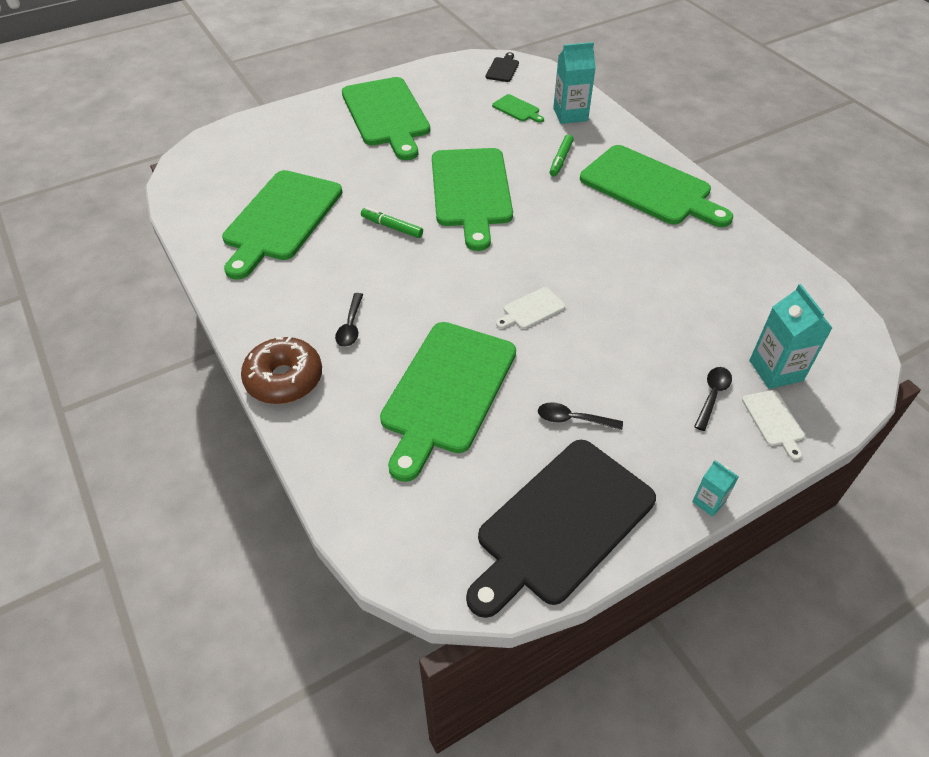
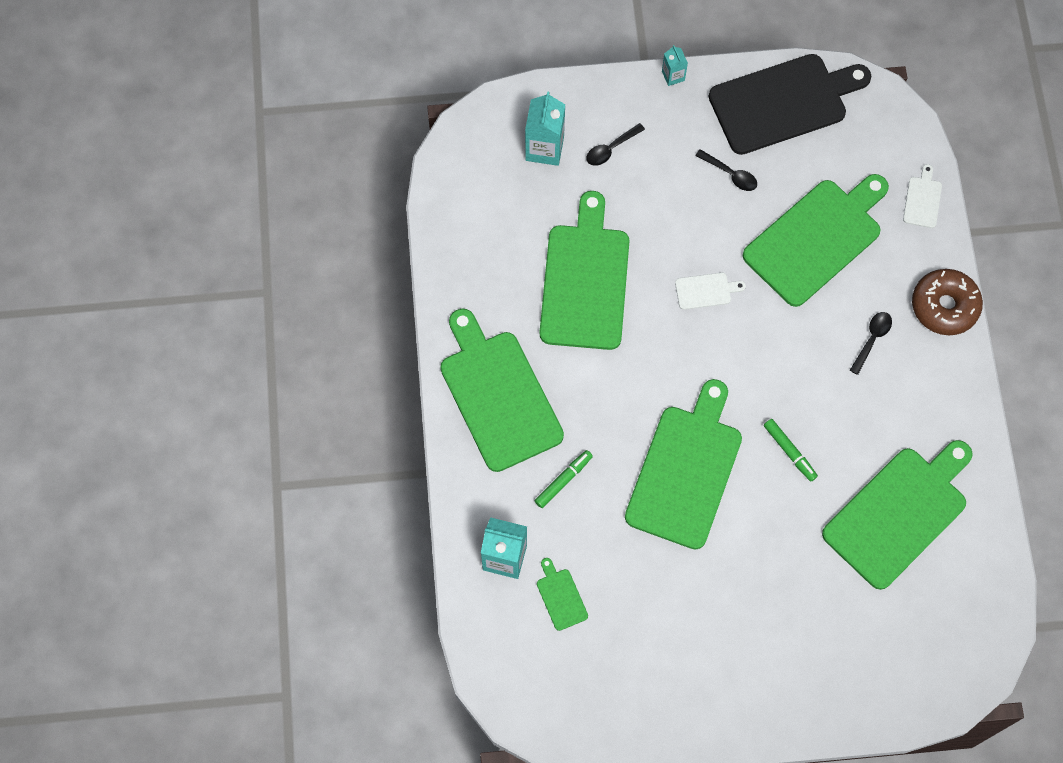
camera: 155 degrees left, 20 degrees up
(386, 115) = (722, 656): green cutting board -> green cutting board (585, 281)
(503, 69) = (532, 695): black cutting board -> none
(774, 421) = (581, 111): white cutting board -> white cutting board (922, 200)

